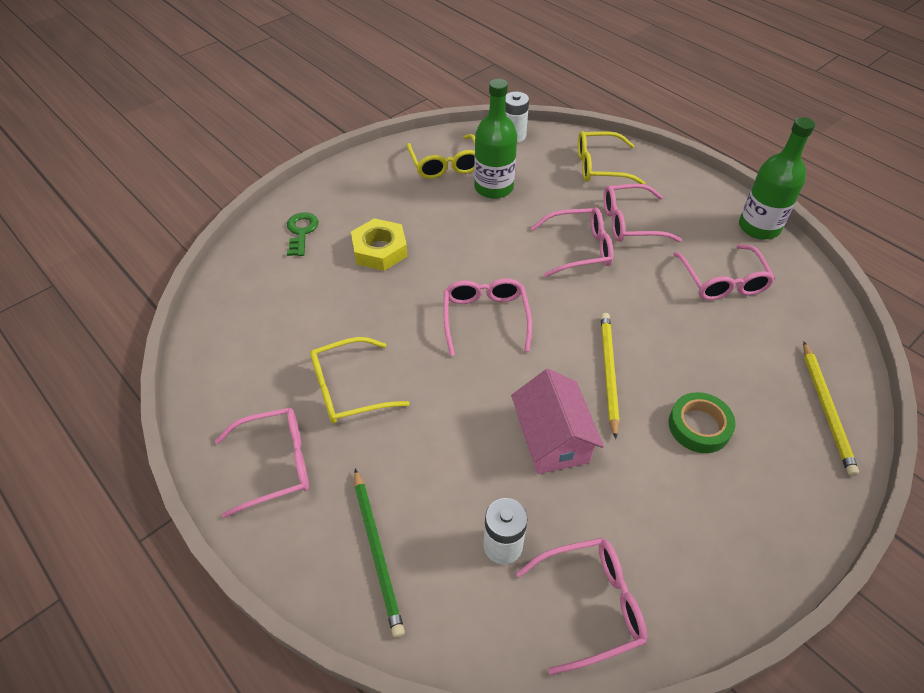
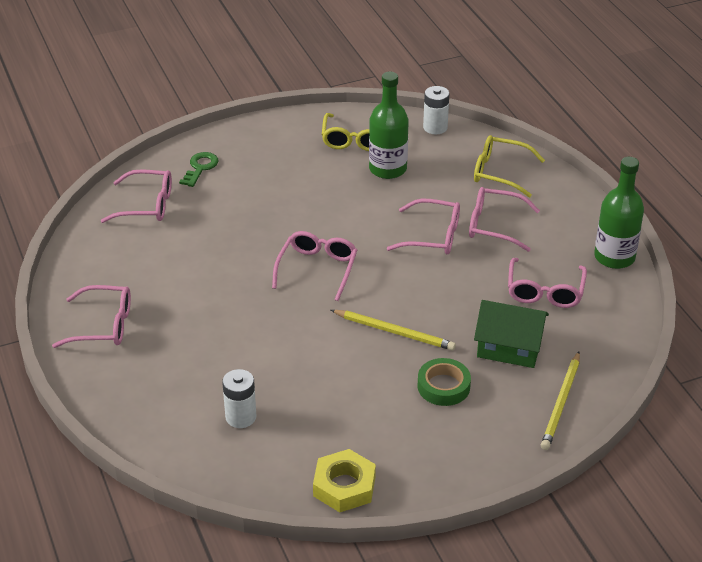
camera: 20 degrees right, 10 degrees down
(348, 389) = (180, 291): yellow glasses -> none
(377, 552) = (149, 396): green pencil -> none
(380, 250) = (258, 197): yellow nut -> yellow nut (344, 486)
(552, 438) = (319, 363): pink house -> none
(591, 605) = (283, 467): pink glasses -> pink glasses (147, 205)
(608, 372) = (394, 332): yellow pencil -> yellow pencil turned 90 degrees clockwise
(732, 356) = (509, 347): none -> green house

